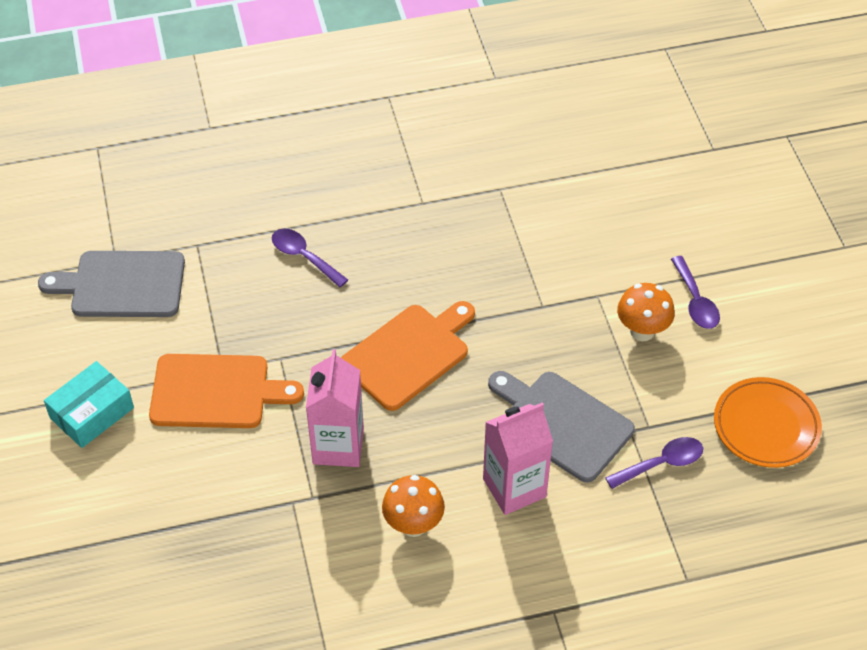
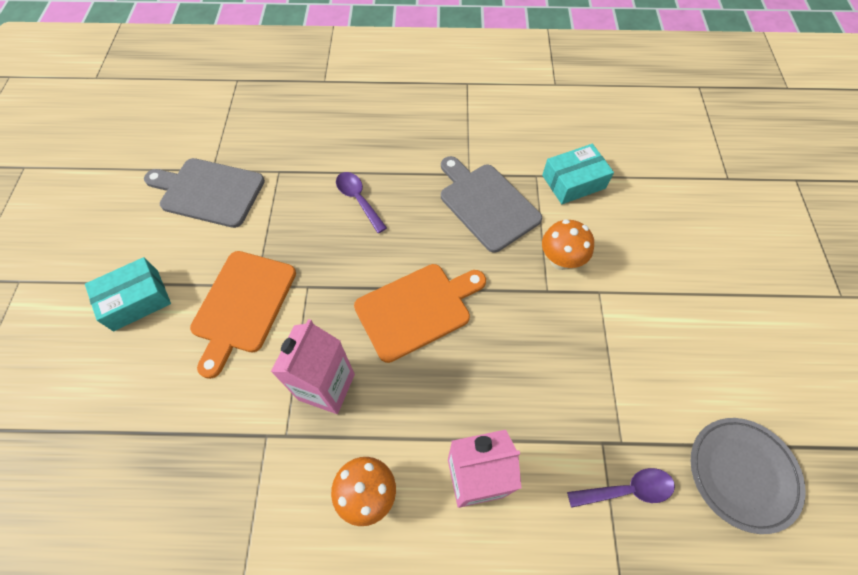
camera: 15 degrees right, 10 degrees up
(216, 392) = (243, 305): orange cutting board -> orange cutting board turned 90 degrees clockwise
(544, 187) = (573, 182): none -> turquoise box
(562, 423) = (537, 417): grey cutting board -> grey cutting board (486, 204)
(642, 331) = (634, 337): orange mushroom -> orange mushroom (560, 260)
(695, 301) = (690, 319): purple spoon -> none
(766, 426) = (741, 474): orange plate -> grey plate

